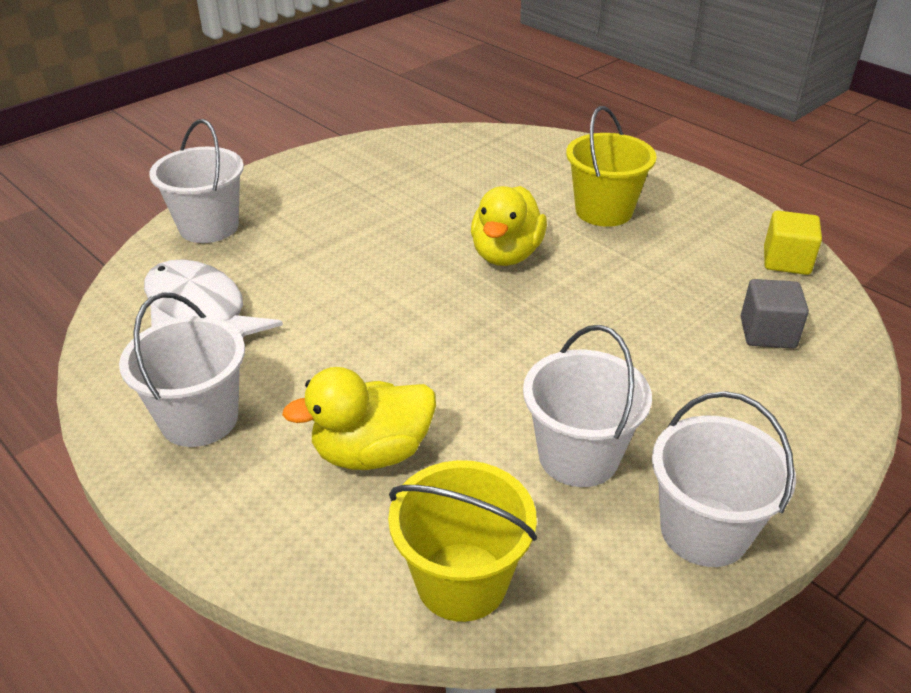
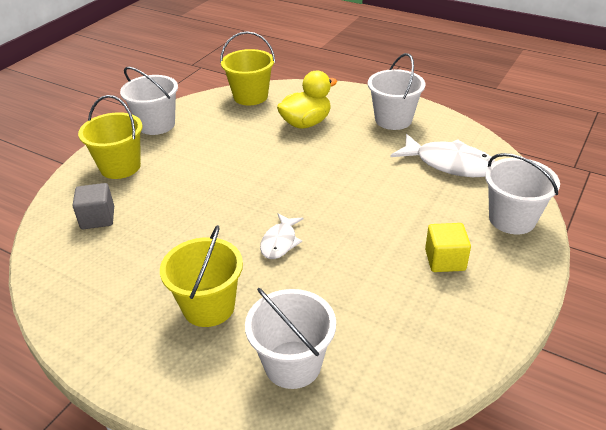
camera: 165 degrees right, 0 degrees up
(506, 255) = (280, 242): yellow duck -> white fish
(578, 456) = (211, 138): white bucket -> white bucket (292, 364)
(759, 425) = (120, 167): none -> yellow bucket
(786, 261) = (60, 283): yellow cube -> yellow cube (445, 260)

